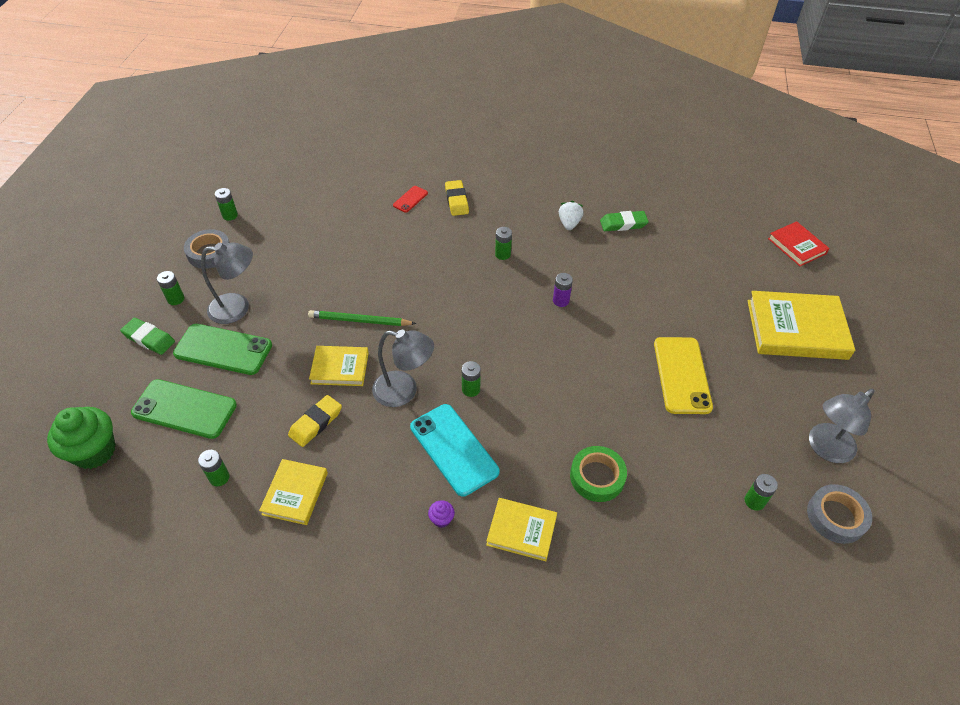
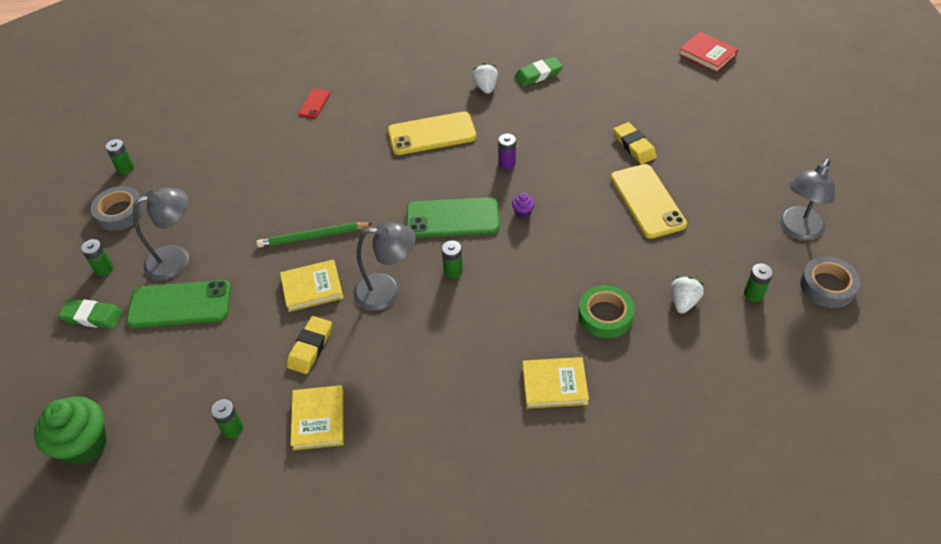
camera: 15 degrees left, 0 degrees up
(184, 409) = (164, 374): green phone -> green phone (452, 218)
(441, 519) = (474, 398): purple cupcake -> purple cupcake (523, 212)
(454, 449) = (459, 331): turquoise phone -> none
(456, 200) = (363, 93): yellow eraser -> yellow eraser (634, 146)
(502, 254) = (432, 134): green battery -> yellow phone
(680, 487) = (683, 302): none -> white strawberry
(796, 329) = (734, 131): yellow book -> none

